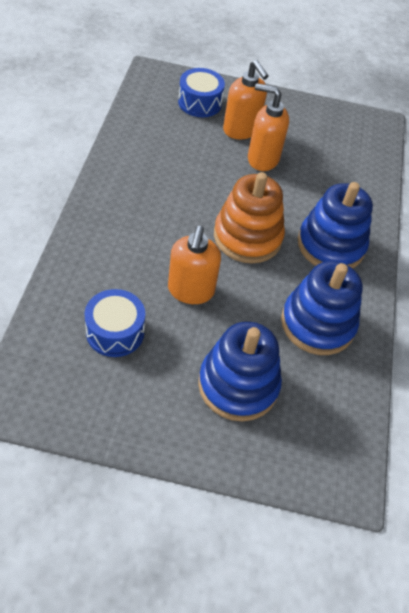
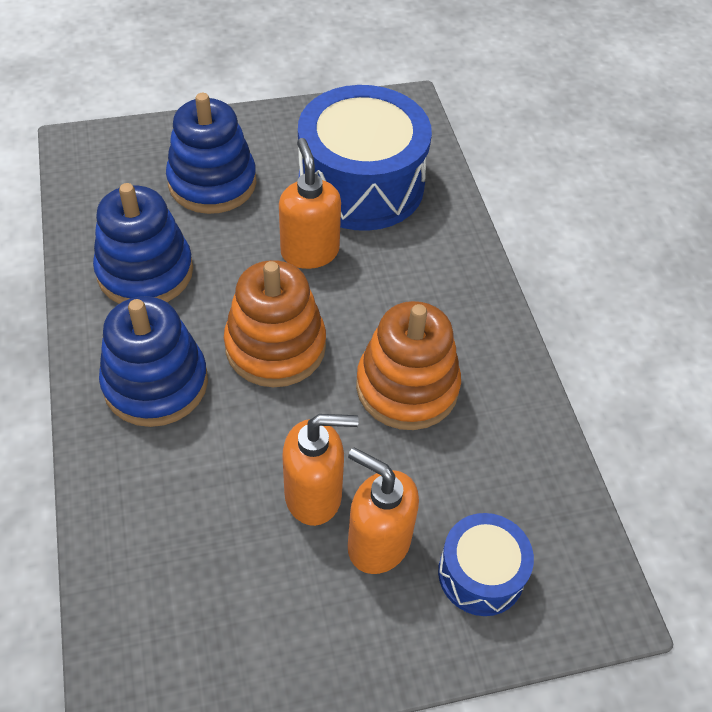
camera: 160 degrees right, 0 degrees up
(115, 332) = (361, 184): blue drum -> blue drum, size x1.96
(180, 184) = (407, 387): none -> orange stacking toy

